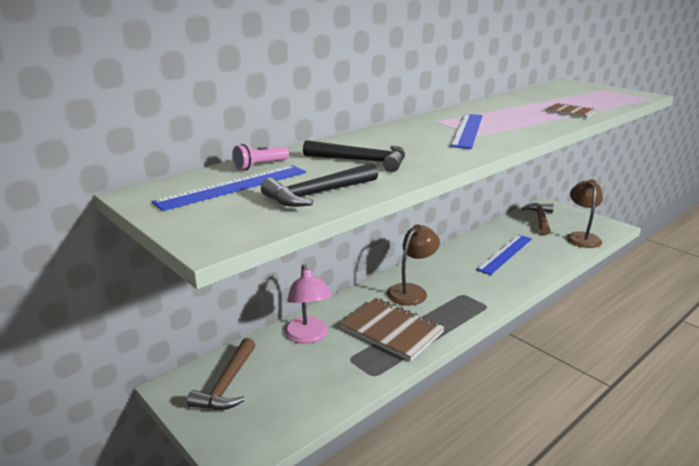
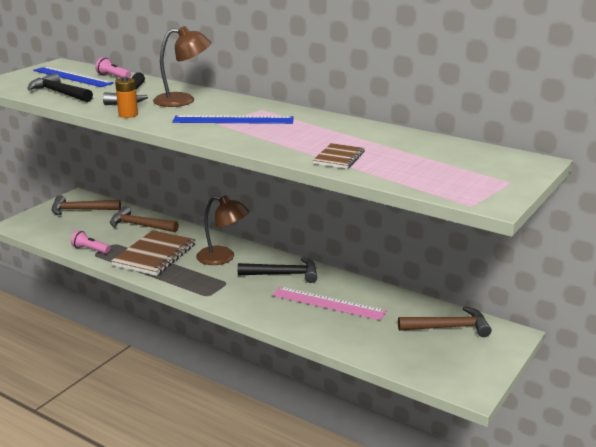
camera: 75 degrees right, 0 degrees up
(308, 336) = (140, 225): pink lamp -> brown hammer
(360, 378) = (90, 250): none -> pink flashlight
(437, 163) = (128, 115): none -> orange battery
(452, 265) = (283, 274): none -> black hammer
(505, 254) = (328, 303): blue ruler -> pink ruler
(582, 237) = (412, 358): brown lamp -> brown lamp (183, 100)

